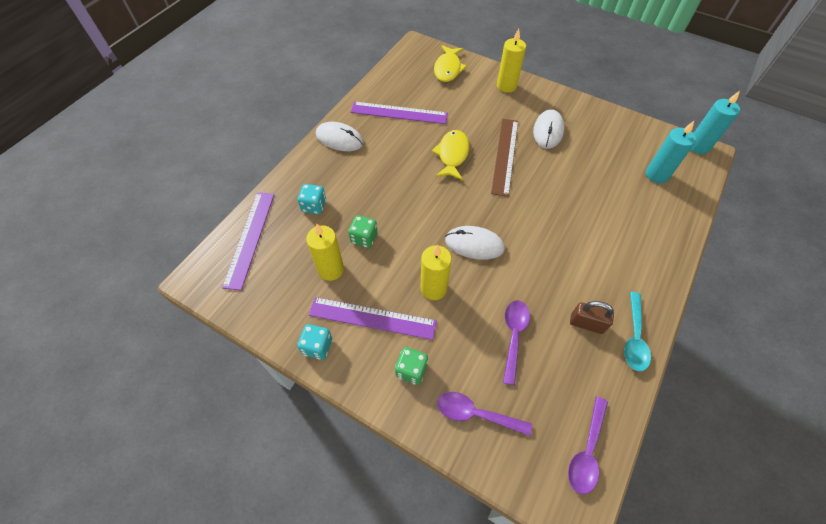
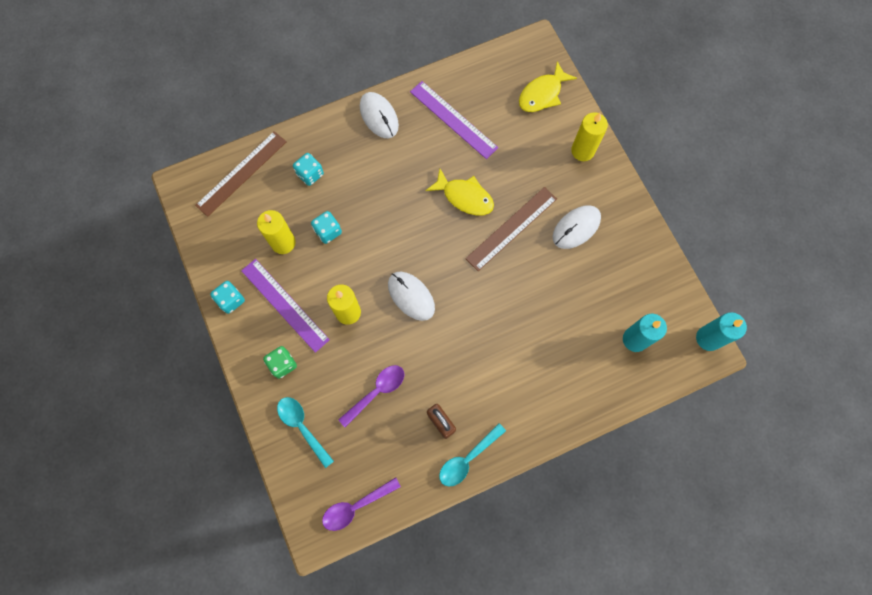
camera: 35 degrees right, 15 degrees up
(249, 238) = (241, 173): purple ruler -> brown ruler
(364, 238) = (328, 231): green dice -> turquoise dice
(452, 155) = (464, 197): yellow fish -> yellow fish turned 75 degrees clockwise
(476, 414) = (302, 427): purple spoon -> turquoise spoon

